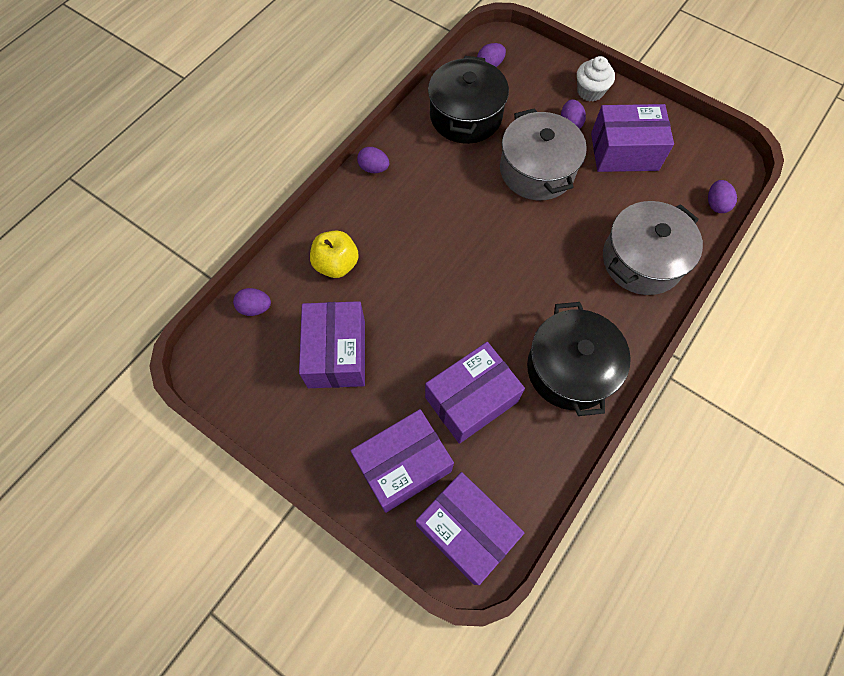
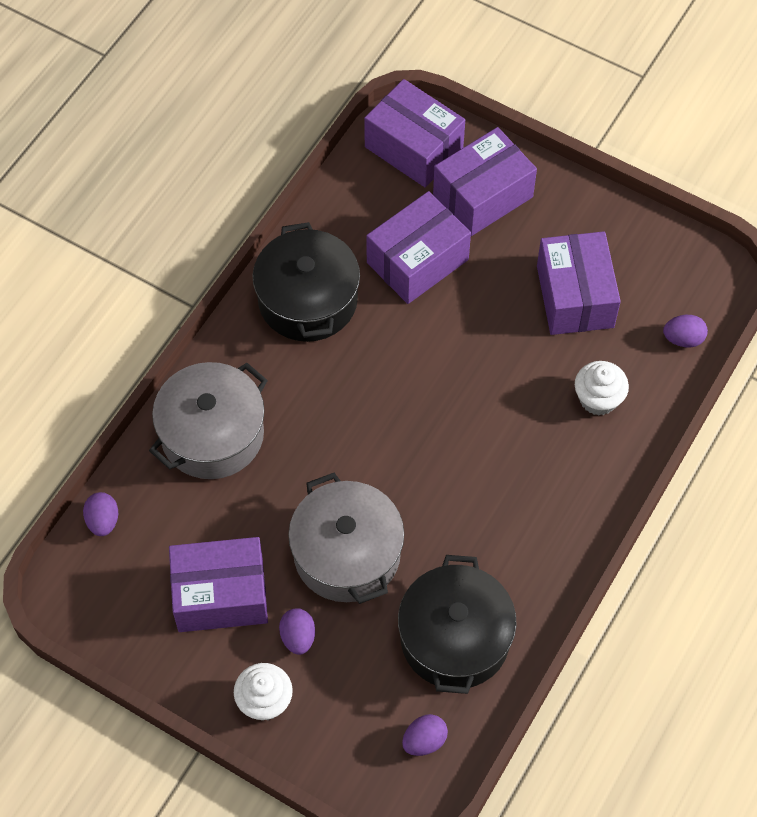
camera: 175 degrees right, 5 degrees down
(336, 264) = (598, 399): yellow apple -> white cupcake
(374, 168) = (576, 538): purple egg -> none

